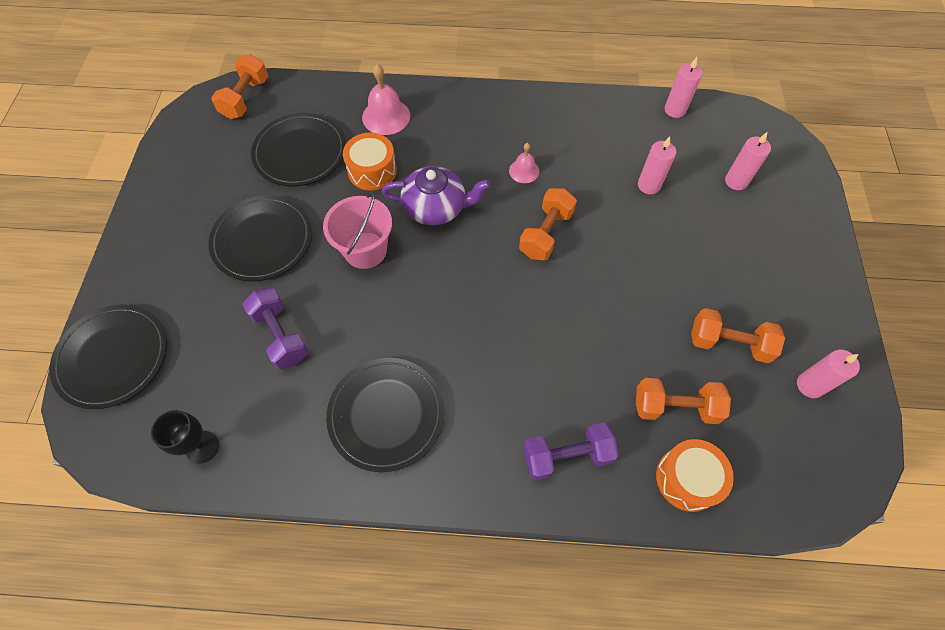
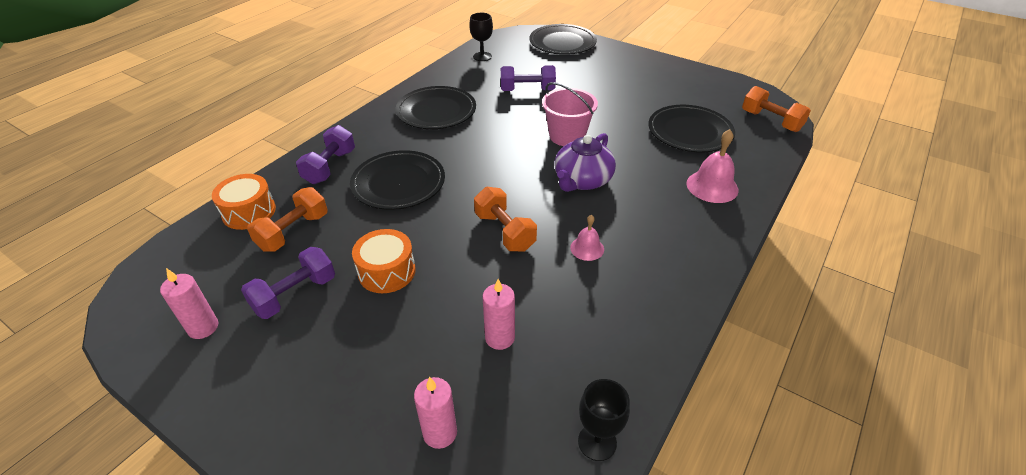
camera: 120 degrees right, 20 degrees down
(262, 240) = (610, 99): black plate -> black plate (398, 183)
(372, 170) = (647, 160): orange drum -> orange drum (387, 271)
(675, 110) = (597, 442): pink candle -> black goblet
(729, 343) = (295, 294): orange dumbbell -> purple dumbbell

